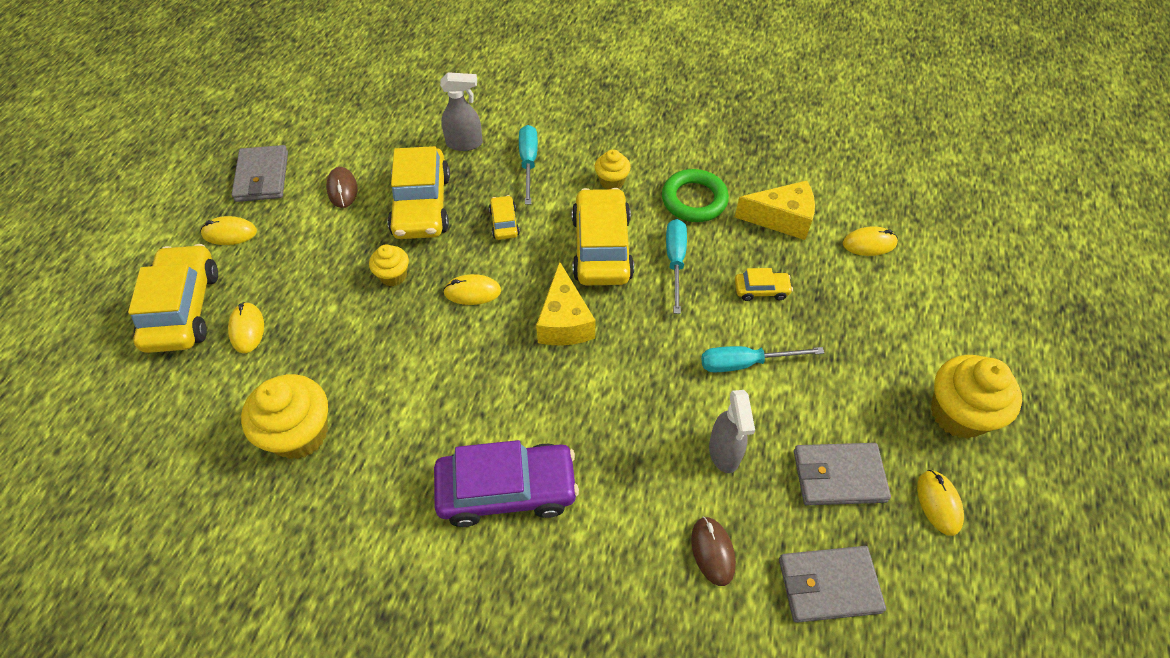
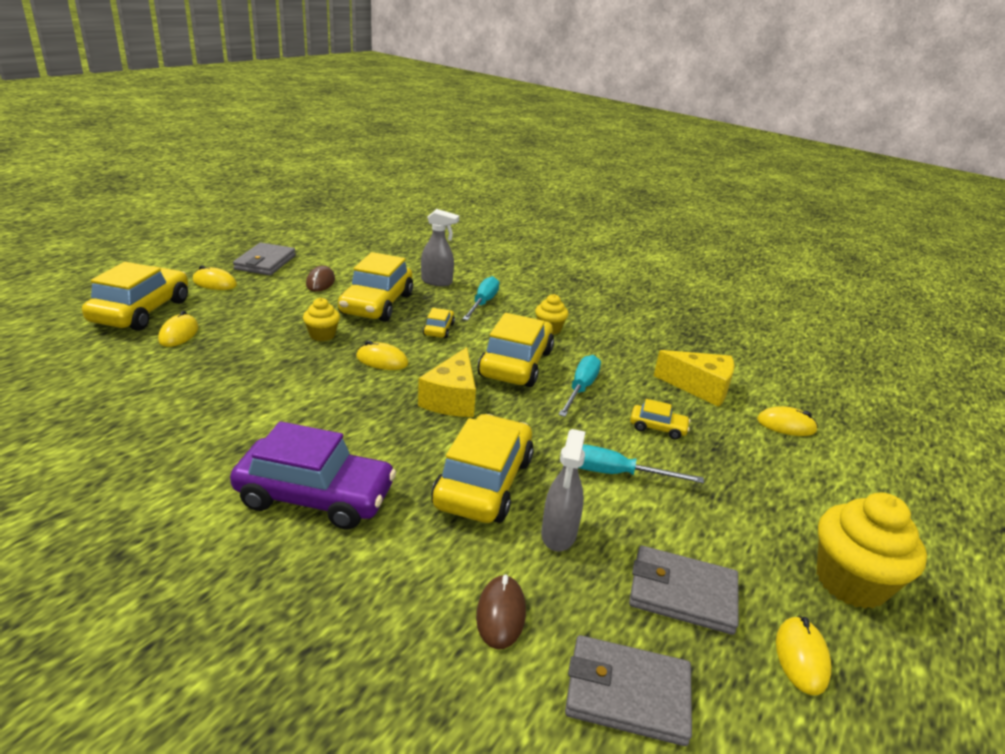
camera: 15 degrees right, 25 degrees down
(299, 433) = (162, 404): yellow cupcake -> none
(640, 417) = (484, 482): none -> yellow car
(694, 200) = (619, 356): green ring -> none

